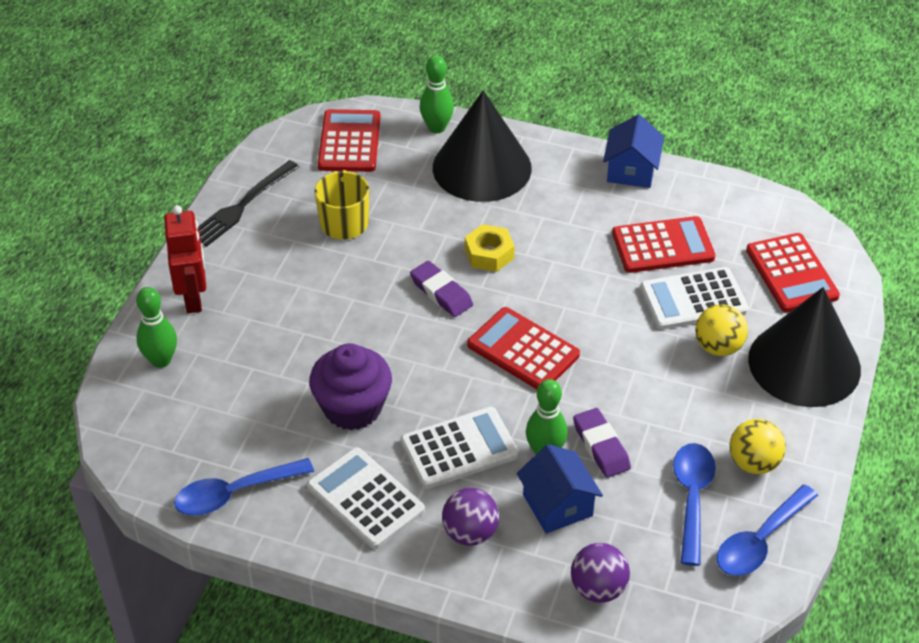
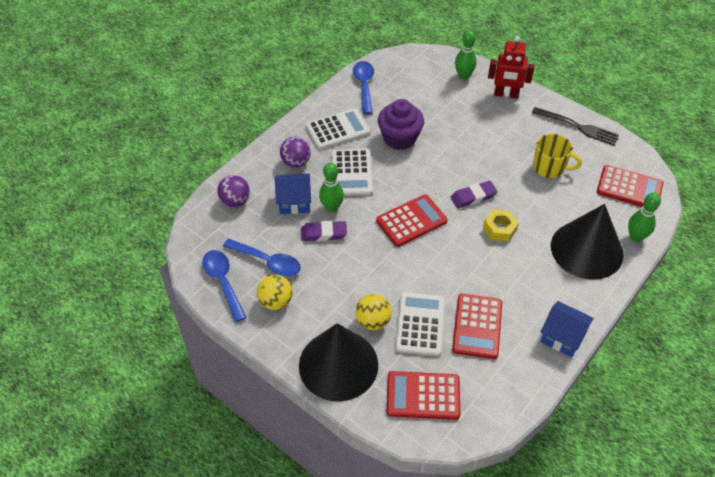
camera: 110 degrees right, 5 degrees up
(242, 206) = (578, 127): black fork -> black fork turned 150 degrees clockwise

